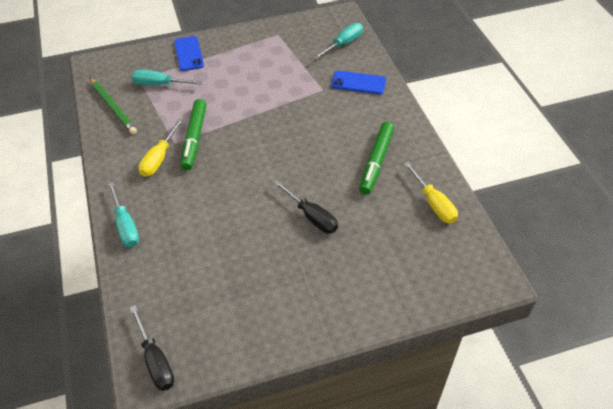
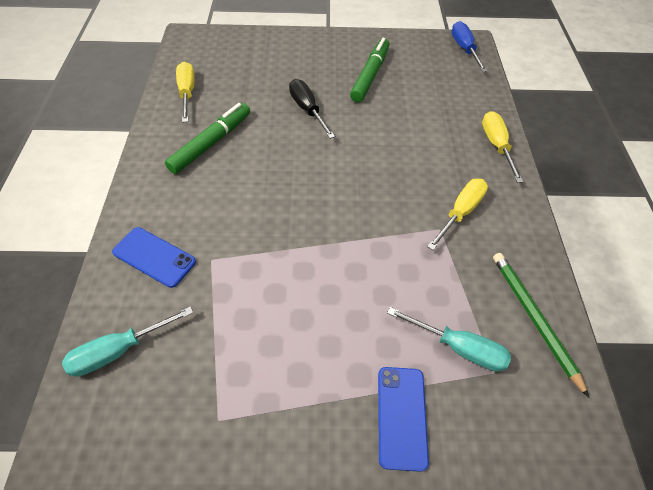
camera: 165 degrees left, 5 degrees up
(126, 226) = (496, 145): turquoise screwdriver -> yellow screwdriver
(156, 360) = (464, 49): black screwdriver -> blue screwdriver
(194, 138) = (413, 229): green marker -> green marker (370, 75)

